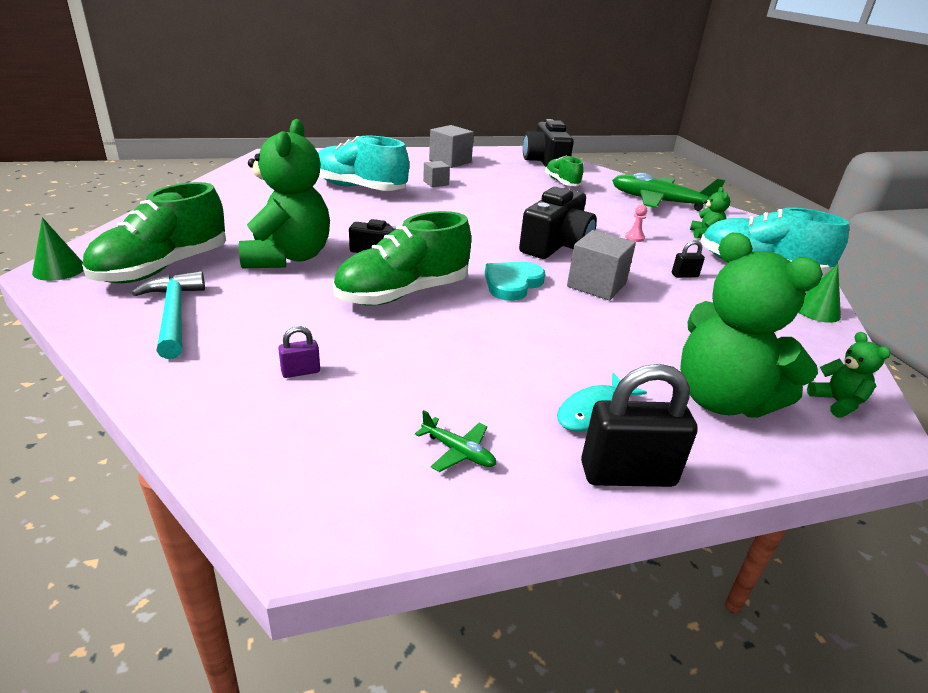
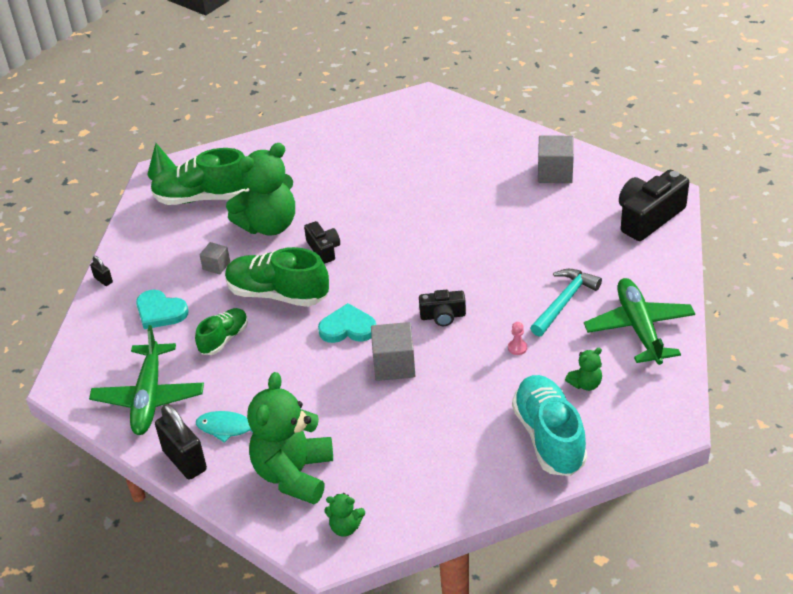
camera: 60 degrees right, 10 degrees up
(174, 315) = (164, 239): turquoise hammer -> turquoise hammer (564, 302)
(300, 372) = (160, 312): purple padlock -> turquoise heart
(359, 188) = (418, 174): turquoise shoe -> none
(436, 183) = (487, 197): grey cube -> grey cube (216, 266)
(458, 451) = (149, 397): green plane -> green plane, size x2.42
(556, 245) = (443, 316): black camera -> black camera, size x0.56
(562, 182) = (600, 254): green shoe -> green shoe (224, 339)
(684, 275) = (471, 401): black padlock -> black padlock (103, 280)
(816, 311) = (491, 490): green cone -> none
(837, 403) = (345, 527): green teddy bear -> green teddy bear turned 60 degrees clockwise

